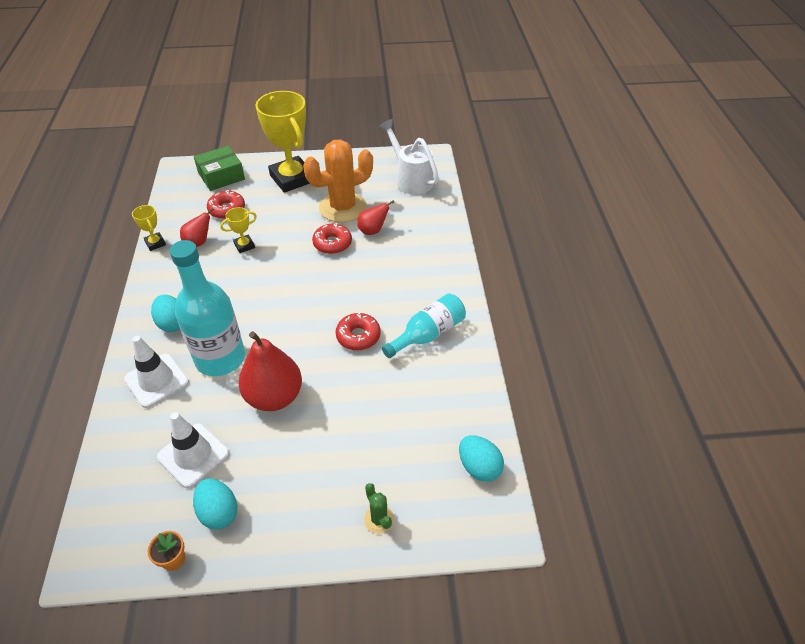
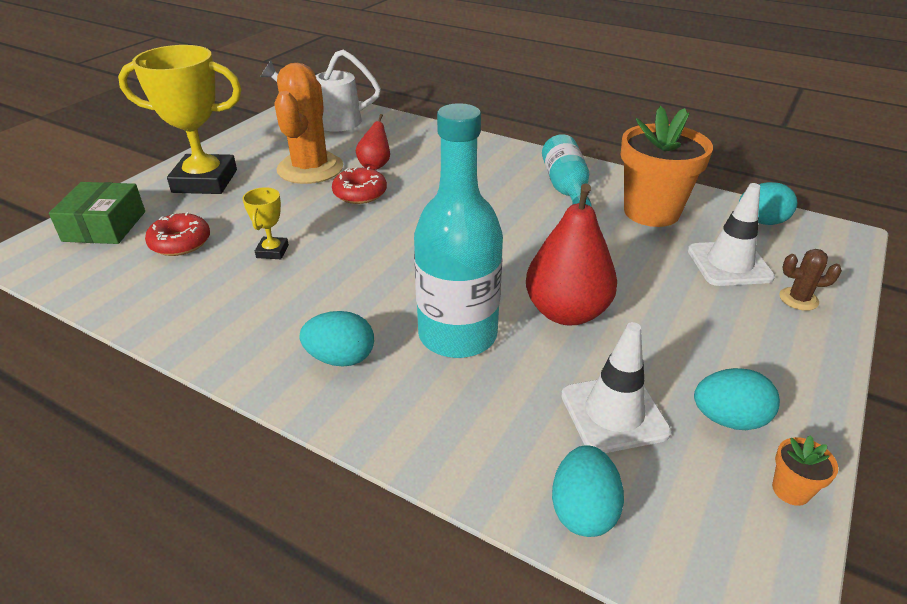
camera: 55 degrees left, 10 degrees down
(114, 469) = (583, 510): none -> turquoise egg
(155, 243) = (146, 325): yellow trophy -> none
(156, 380) = (440, 409): white traffic cone -> white traffic cone (729, 264)
(199, 242) = (208, 285): red pear -> none
(358, 336) = (526, 226): red donut -> none
(379, 519) = (798, 299): green cactus -> brown cactus
(435, 394) = (651, 212): none -> orange flower pot

